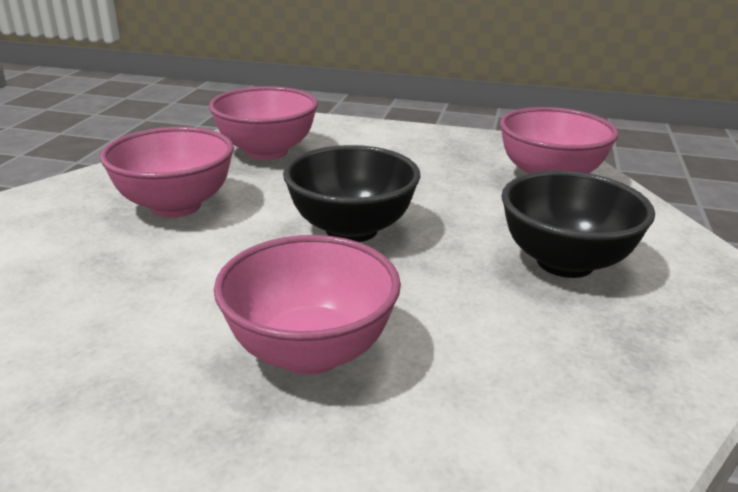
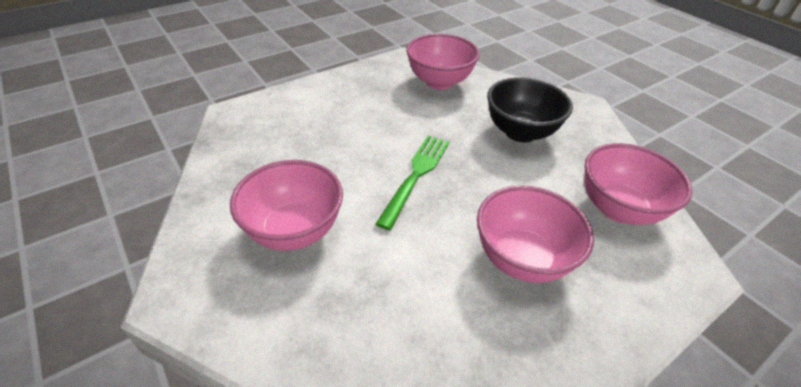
camera: 50 degrees left, 15 degrees up
(267, 152) = (268, 150): pink bowl -> pink bowl (618, 209)
(351, 229) = (416, 175): black bowl -> green fork

